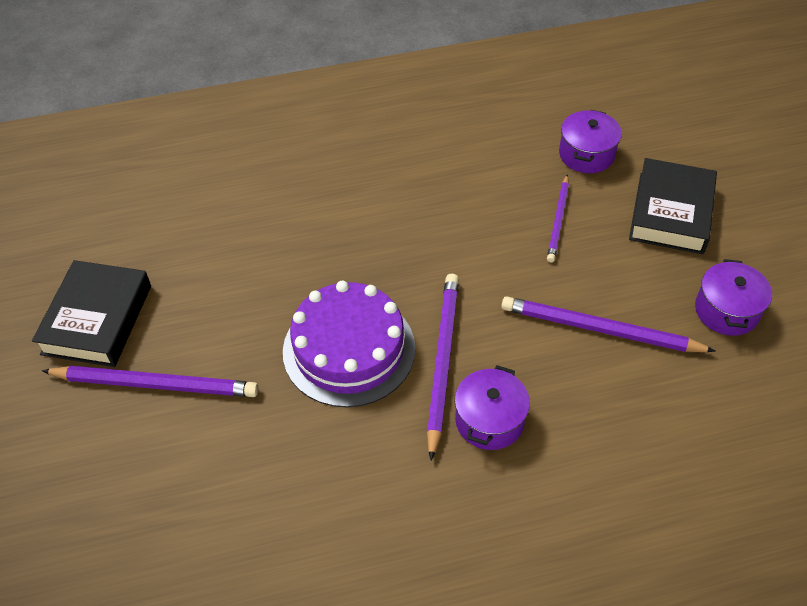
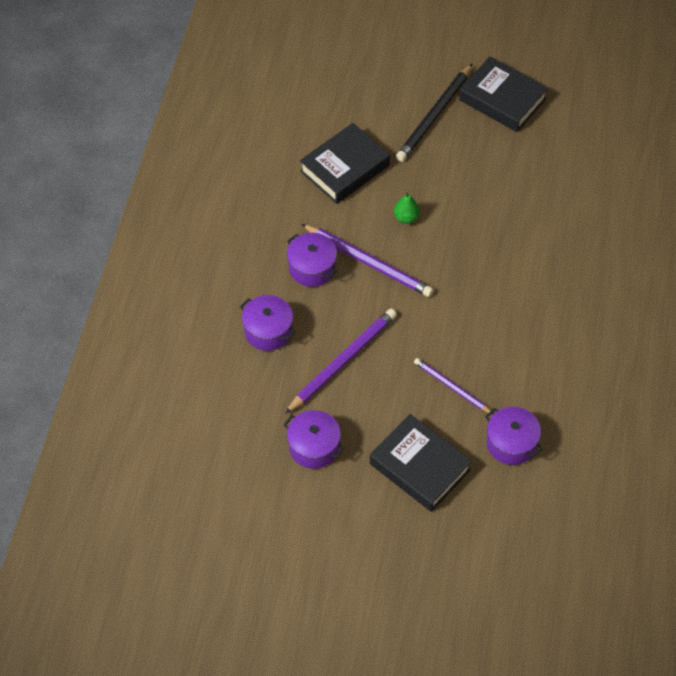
camera: 115 degrees right, 5 degrees up
(155, 384) = (434, 116): purple pencil -> black pencil
(300, 454) = (345, 168): none -> black book
(349, 349) = (406, 217): purple cake -> green pear
(616, 427) = (268, 331): none -> purple pot

